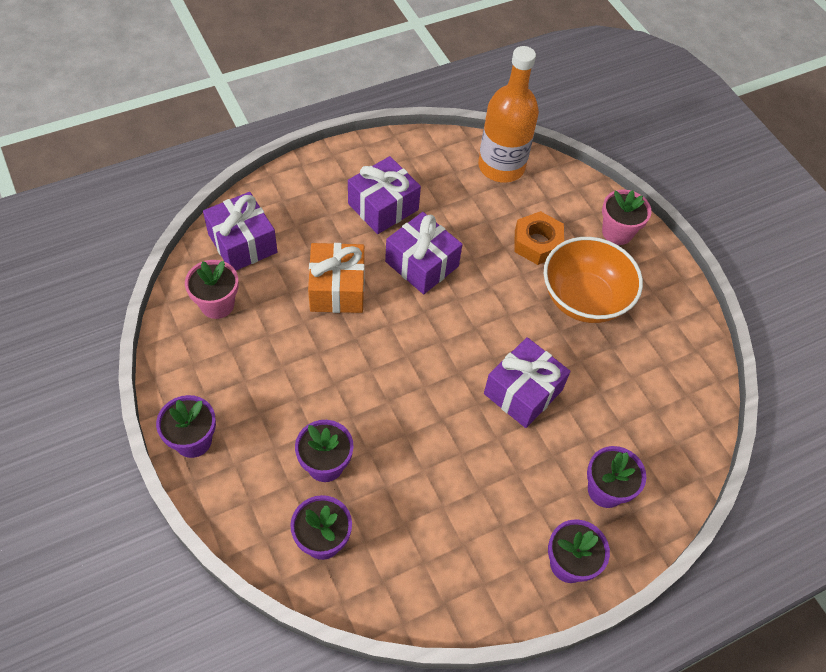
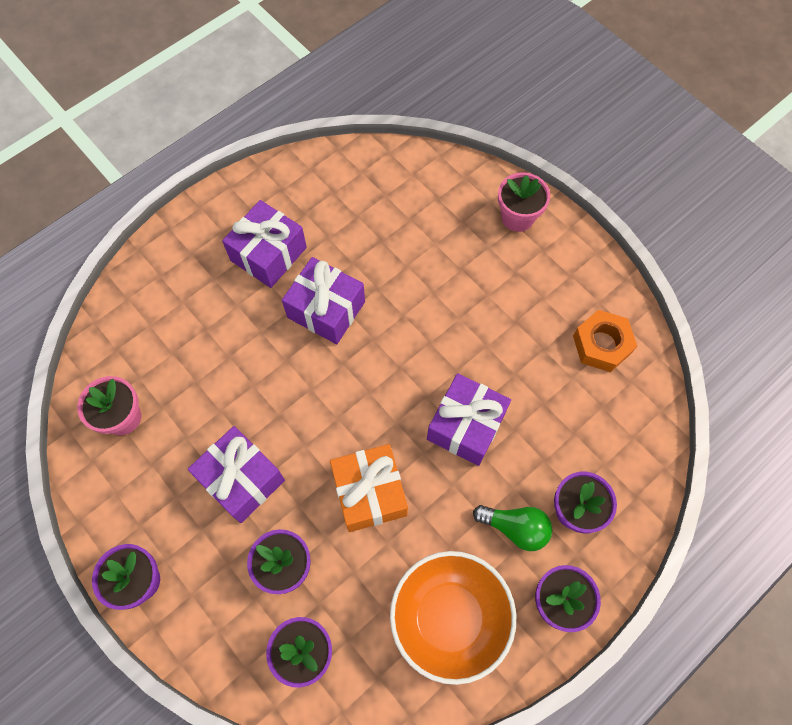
camera: 10 degrees left, 10 degrees up
(242, 243) = (130, 338): purple gift -> purple gift (242, 479)
(337, 289) = (245, 363): orange gift -> orange gift (370, 493)
(501, 166) = (380, 173): orange bottle -> none
(537, 243) = (439, 252): orange nut -> orange nut (602, 344)
(545, 490) = (515, 528): none -> green light bulb
(584, 299) = (502, 303): orange bowl -> orange bowl (449, 618)

